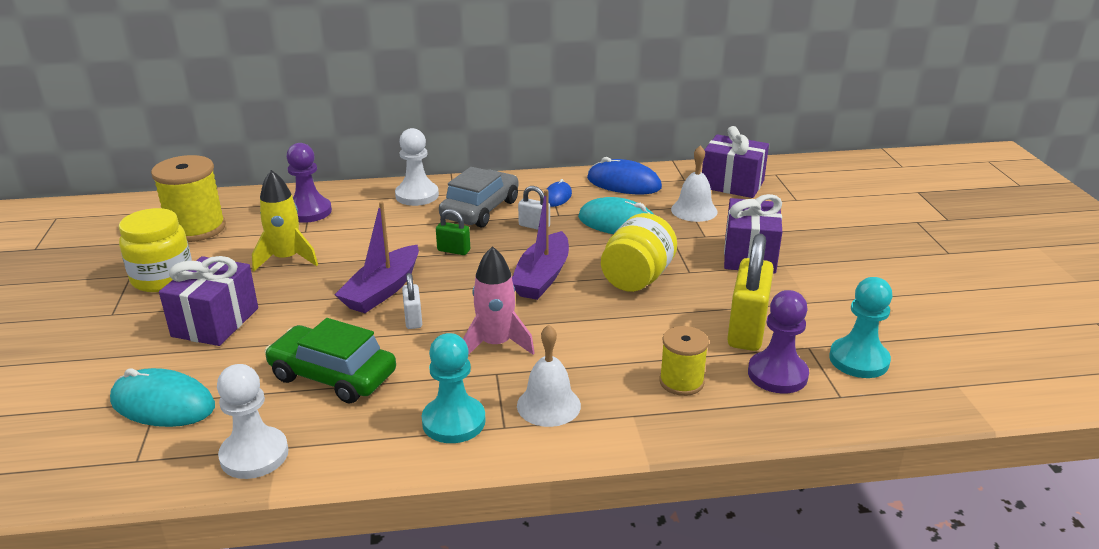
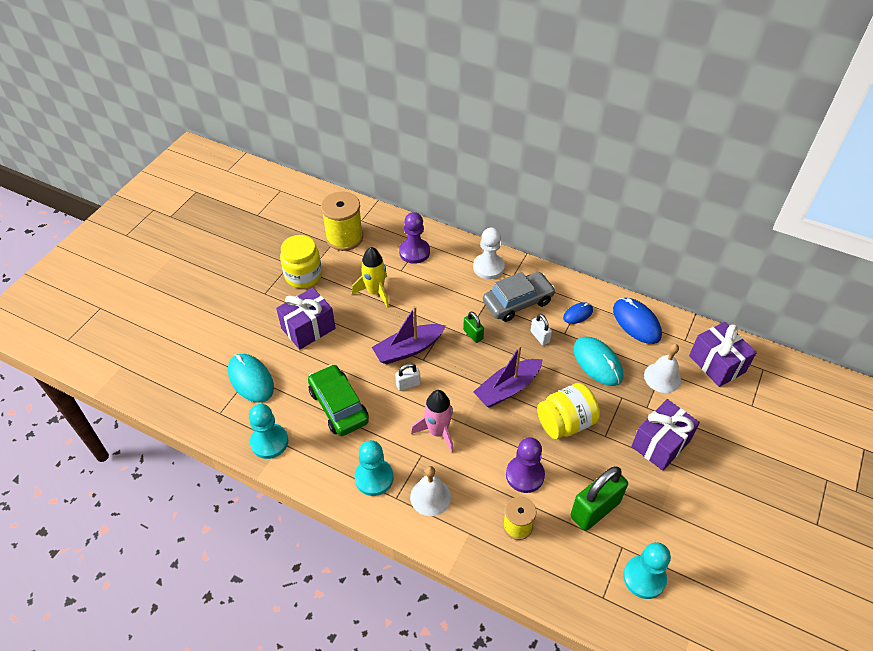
camera: 35 degrees right, 20 degrees up
(254, 455) = (269, 442): white pawn -> turquoise pawn
(413, 319) = (408, 384): white padlock -> white padlock turned 45 degrees clockwise
(746, 330) = (595, 509): yellow padlock -> green padlock
(777, 374) = (580, 556): purple pawn -> purple pawn (525, 475)

